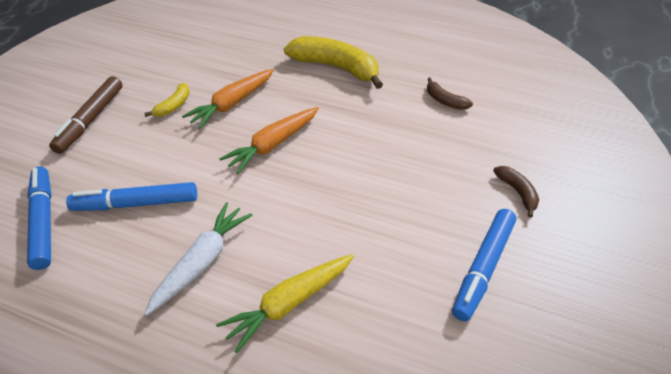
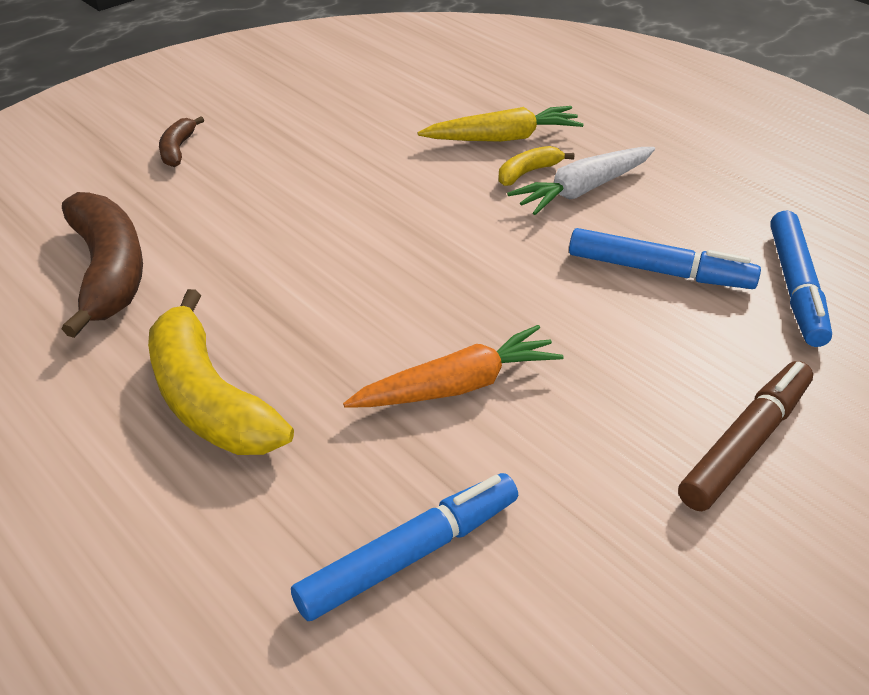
camera: 155 degrees left, 5 degrees down
(173, 105) = (572, 421): yellow banana -> yellow banana (528, 172)
(273, 145) = (427, 290): orange carrot -> none
(445, 101) = (108, 272): brown banana -> brown banana, size x2.09
(483, 268) = (295, 112): blue marker -> blue marker (410, 555)

